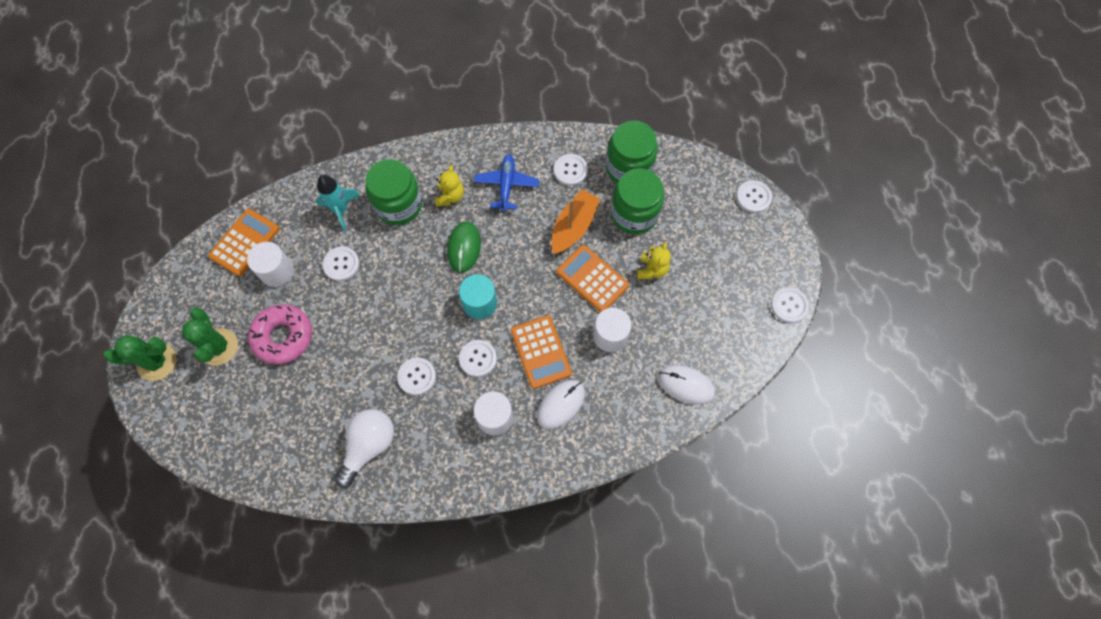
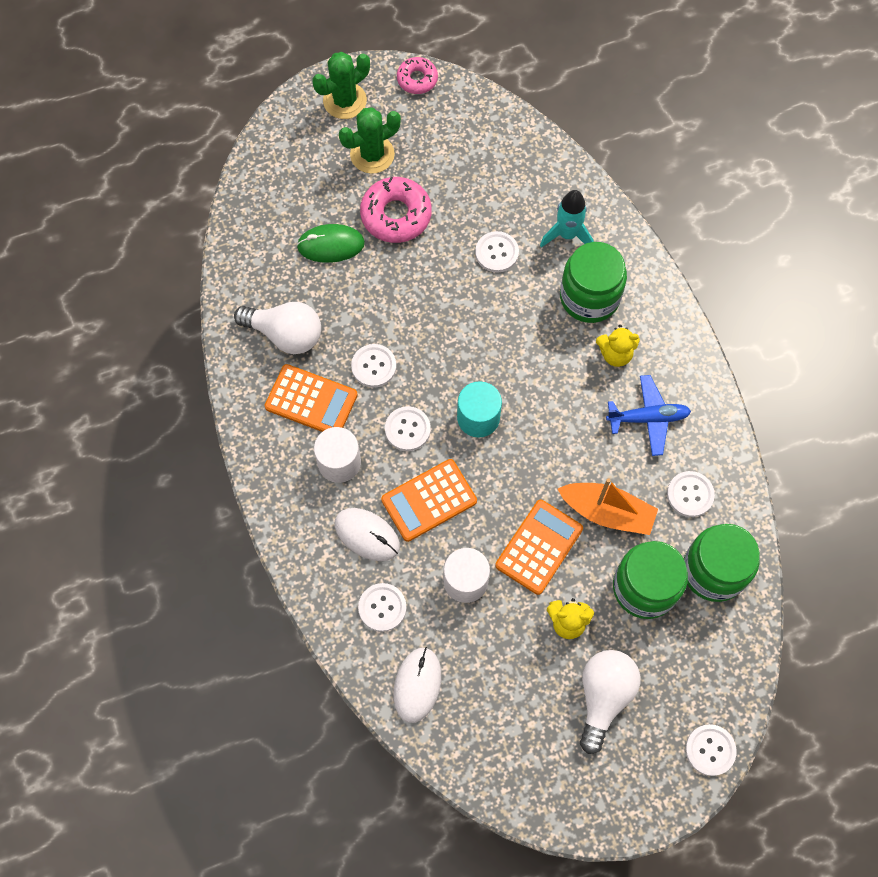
camera: 80 degrees right, 0 degrees up
(157, 298) = (417, 79): none -> pink donut
(157, 362) = (345, 101): green cactus -> green cactus turned 75 degrees clockwise
(245, 242) = (502, 145): orange calculator -> orange calculator (311, 401)
(277, 271) = (473, 188): white cylinder -> none
(464, 247) = (548, 384): green mouse -> green mouse (331, 245)
(709, 256) = (603, 697): none -> white light bulb
(789, 305) = (554, 814): white button -> white button (382, 607)

